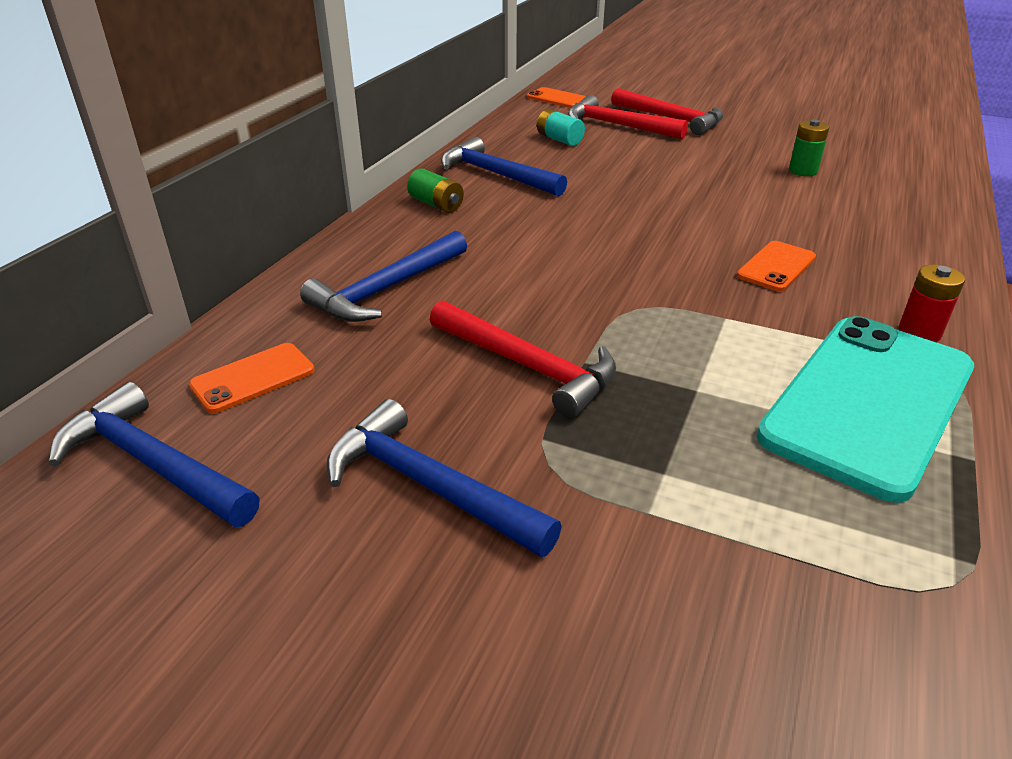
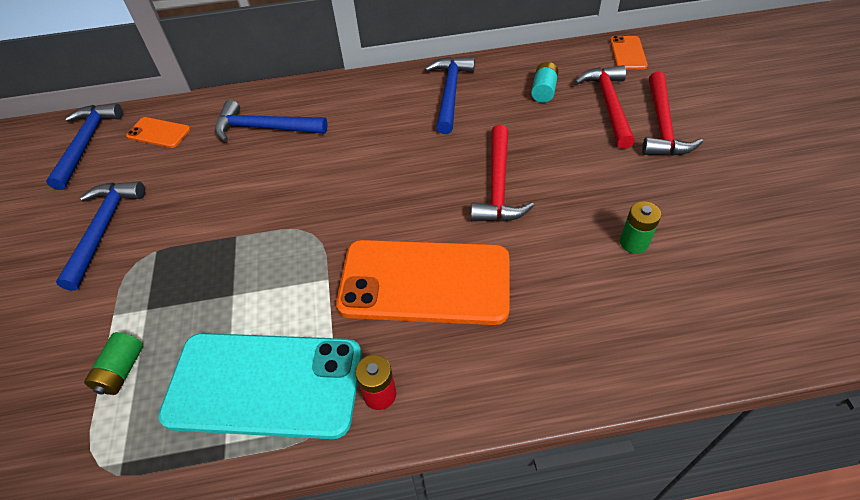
camera: 60 degrees right, 15 degrees up
(436, 204) = (381, 92): green battery -> green battery (121, 371)
(528, 366) = (219, 216): red hammer -> red hammer (498, 185)
(776, 266) = (425, 282): orange phone -> orange phone, size x2.23

